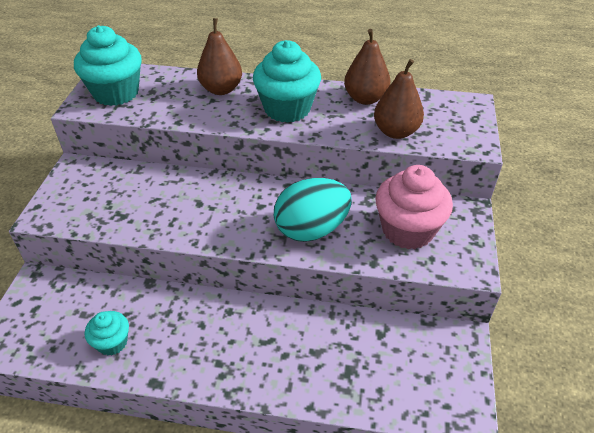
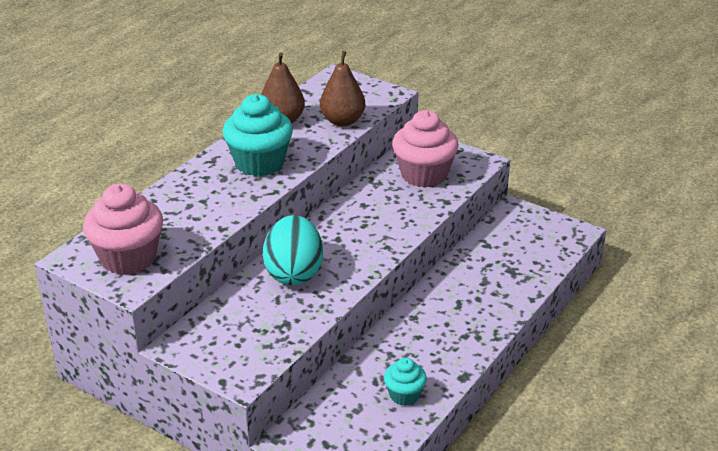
camera: 65 degrees left, 10 degrees down
(116, 93) = (128, 258): turquoise cupcake -> pink cupcake
(221, 89) = (189, 191): brown pear -> none
(311, 229) = (388, 220): turquoise egg -> turquoise egg (294, 273)

